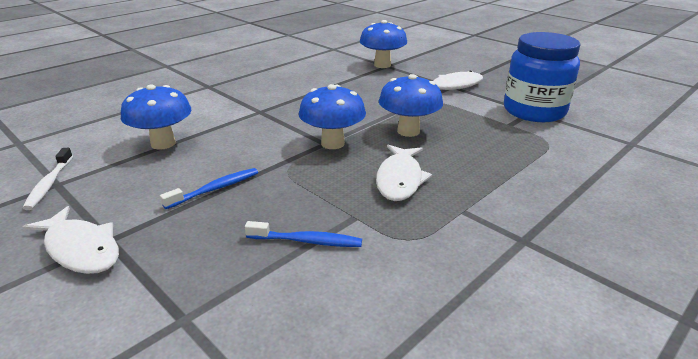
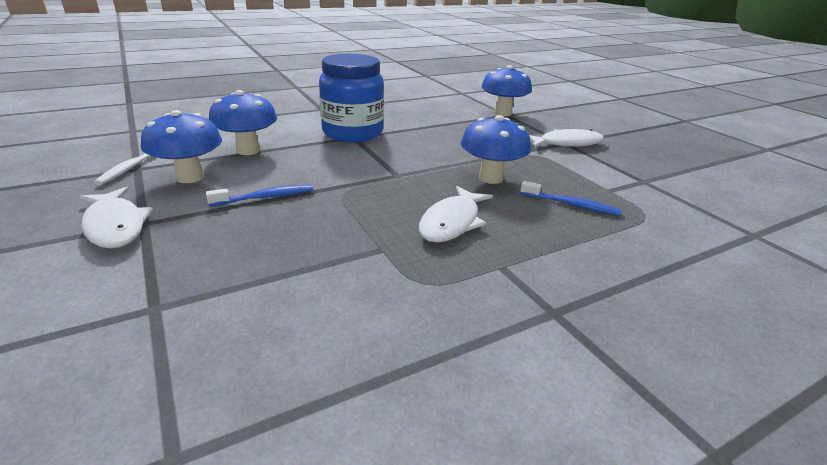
camera: 15 degrees right, 0 degrees up
(307, 241) = (318, 262): blue toothbrush -> blue toothbrush (571, 205)
(332, 143) = (404, 176): blue mushroom -> blue mushroom (190, 177)
(534, 111) = (647, 181): blue jar -> blue jar (352, 133)

